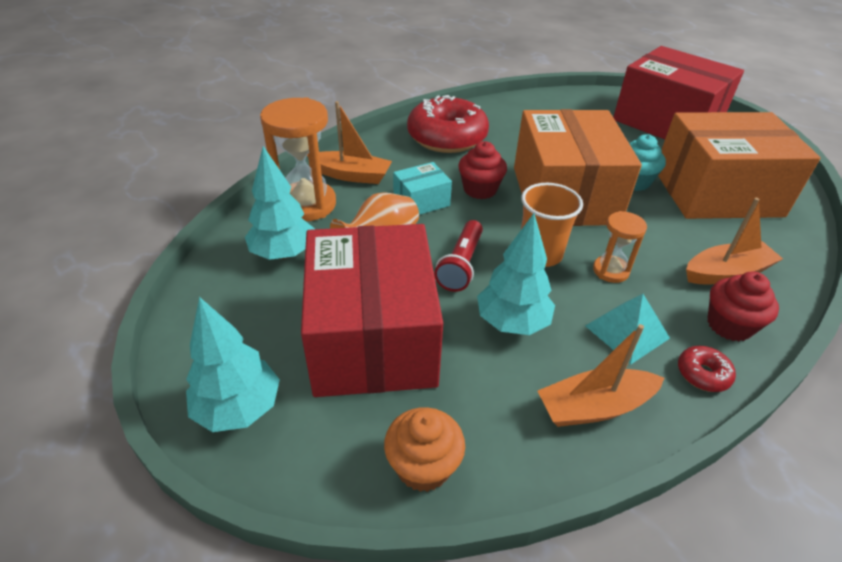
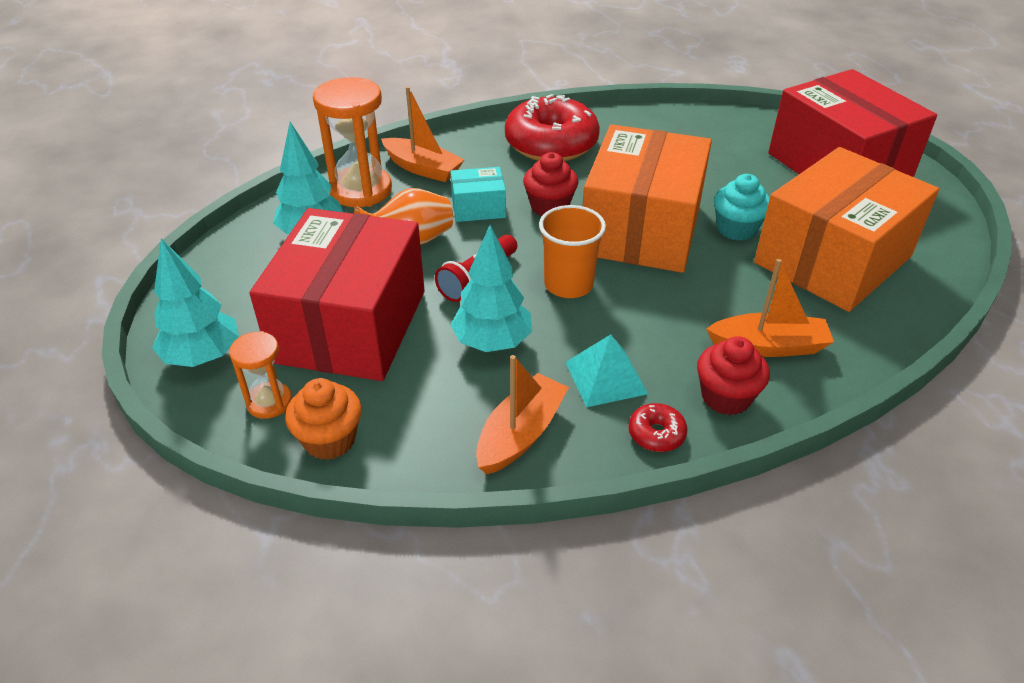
camera: 20 degrees right, 0 degrees up
(594, 407) = (520, 434): orange boat -> orange boat turned 120 degrees clockwise
(610, 271) = (634, 316): orange hourglass -> orange hourglass (269, 402)
(716, 193) = (832, 259): orange box -> orange box turned 60 degrees counterclockwise

